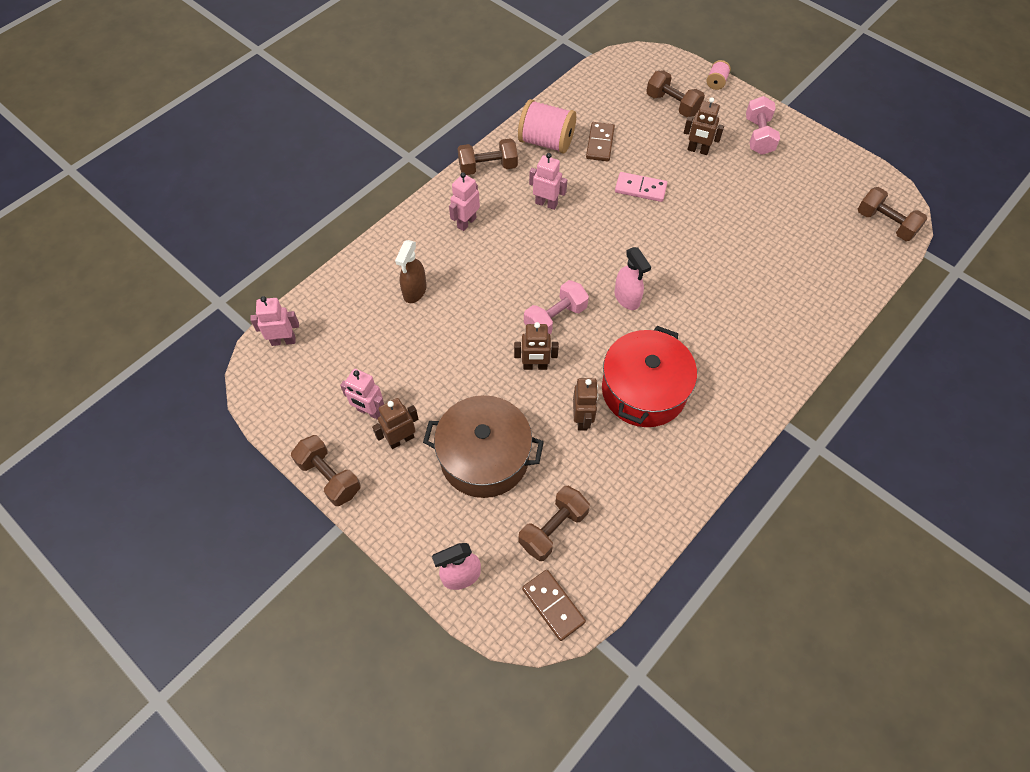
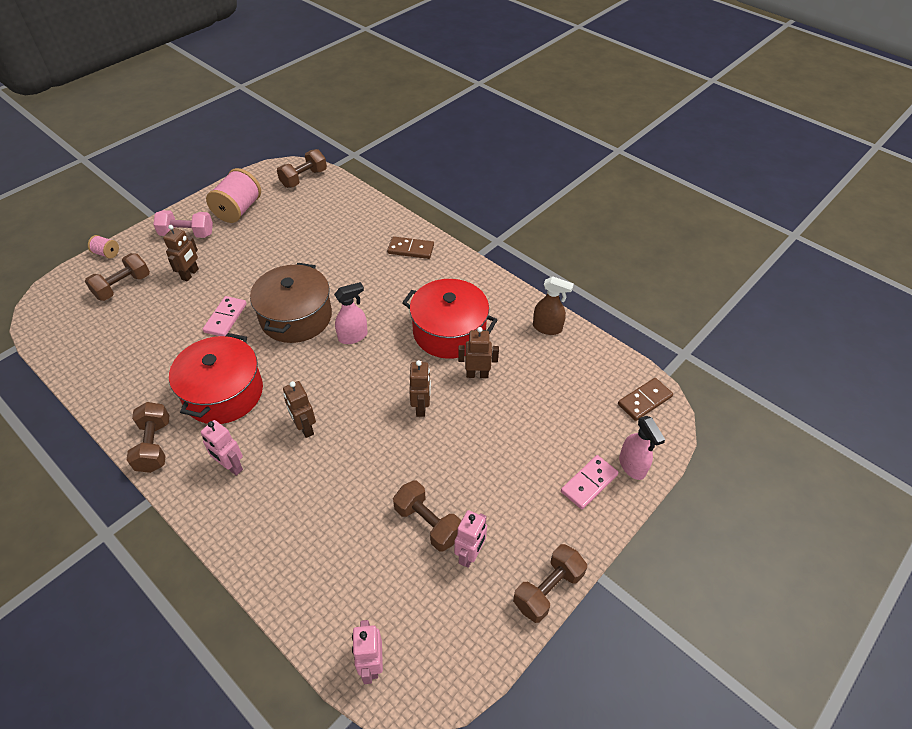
camera: 90 degrees left, 10 degrees down
(401, 439) = (501, 521): brown robot -> brown robot (305, 428)
(414, 291) = (318, 516): brown spray bottle -> brown spray bottle (547, 328)
(440, 526) = (589, 483): none -> pink domino
(484, 457) = (517, 448): brown pot -> brown pot (296, 317)
(546, 142) = (135, 390): pink spool -> pink spool (238, 210)
(546, 203) = (223, 393): pink robot -> red pot
(553, 529) = (580, 398): brown dumbbell -> brown dumbbell (428, 523)
(555, 318) = (369, 390): pink dumbbell -> none
(600, 143) = (154, 345): brown domino -> brown domino (410, 249)

